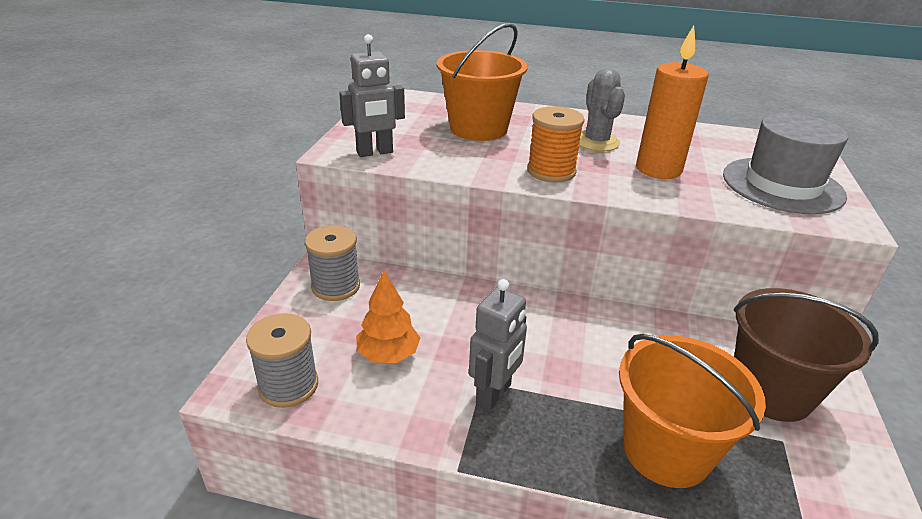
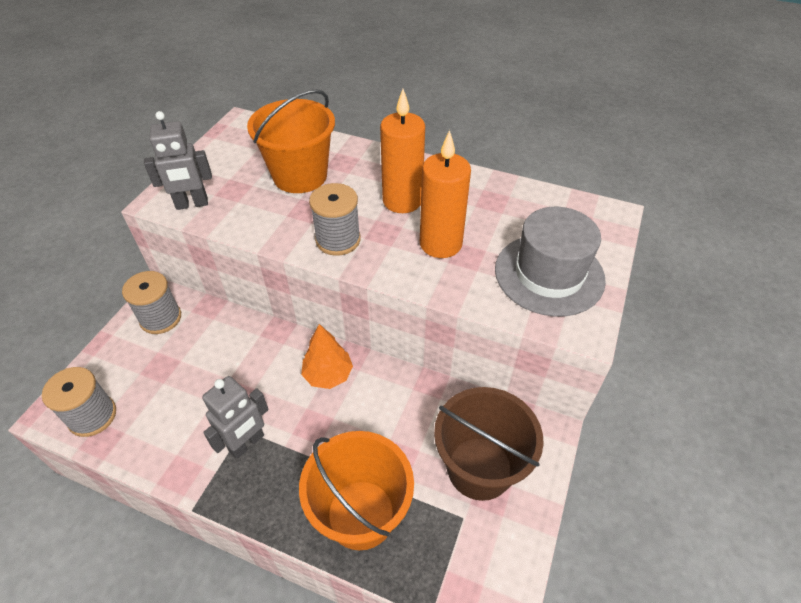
camera: 10 degrees right, 15 degrees up
(388, 354) = (178, 394): orange tree -> orange tree (328, 375)
(551, 171) = (338, 240): orange spool -> grey spool
(596, 142) = (402, 201): grey cactus -> orange candle

